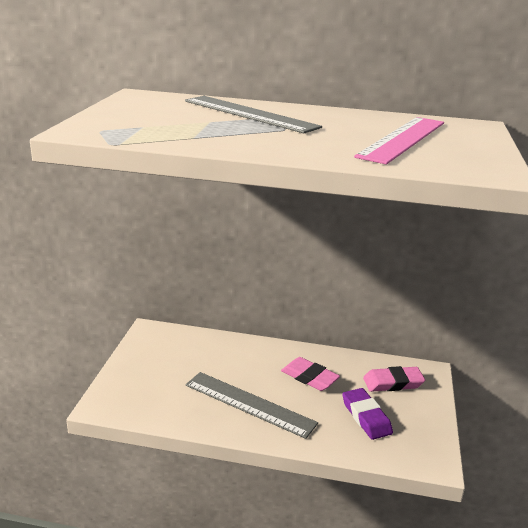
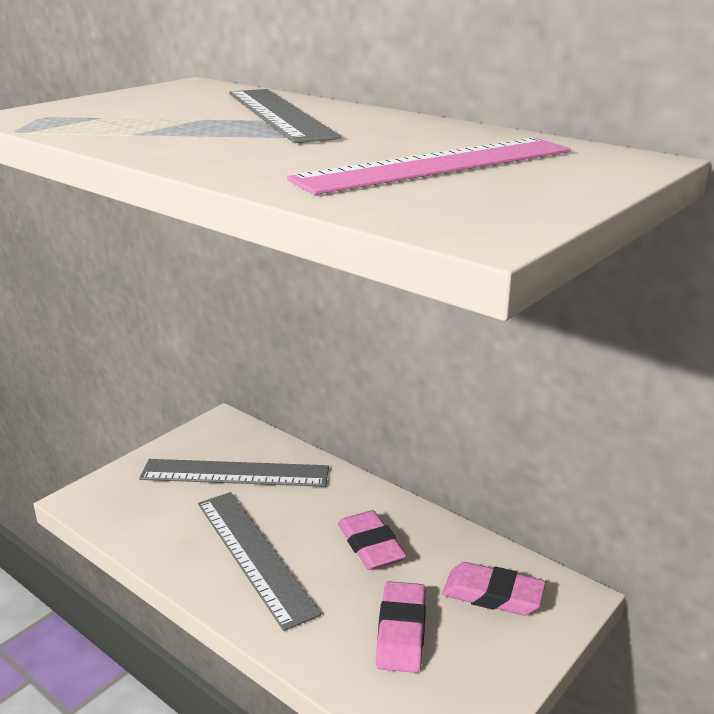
camera: 30 degrees right, 0 degrees up
(190, 360) = (235, 473): none -> grey ruler
(366, 417) = (401, 631): purple eraser -> pink eraser

